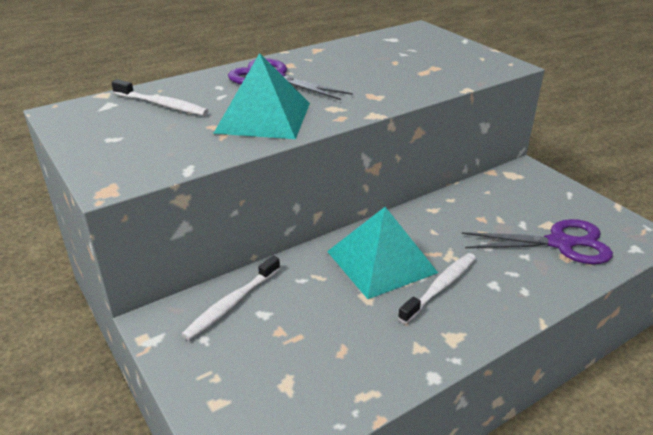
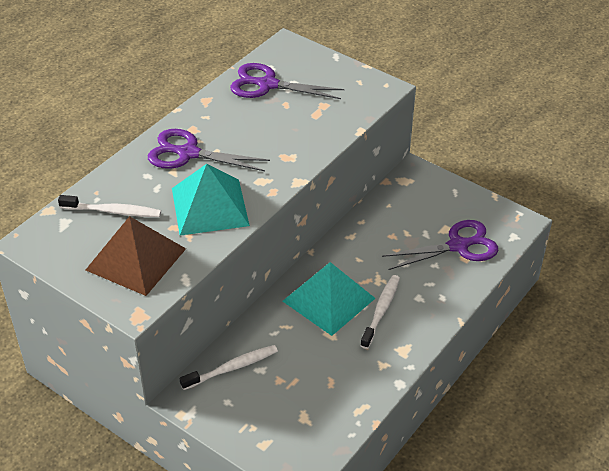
camera: 20 degrees left, 10 degrees up
(151, 143) = (136, 259): none -> brown pyramid
(232, 304) = (232, 368): white toothbrush -> white toothbrush turned 135 degrees counterclockwise
(384, 48) = (268, 84): none -> purple scissors

